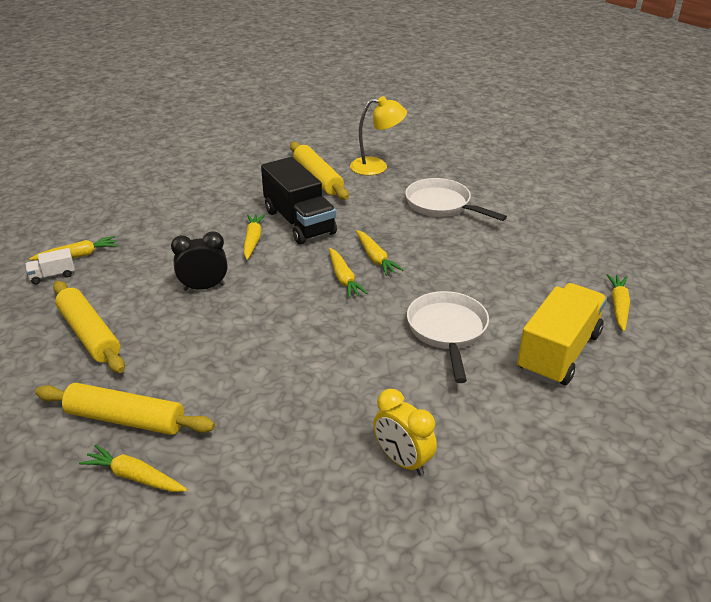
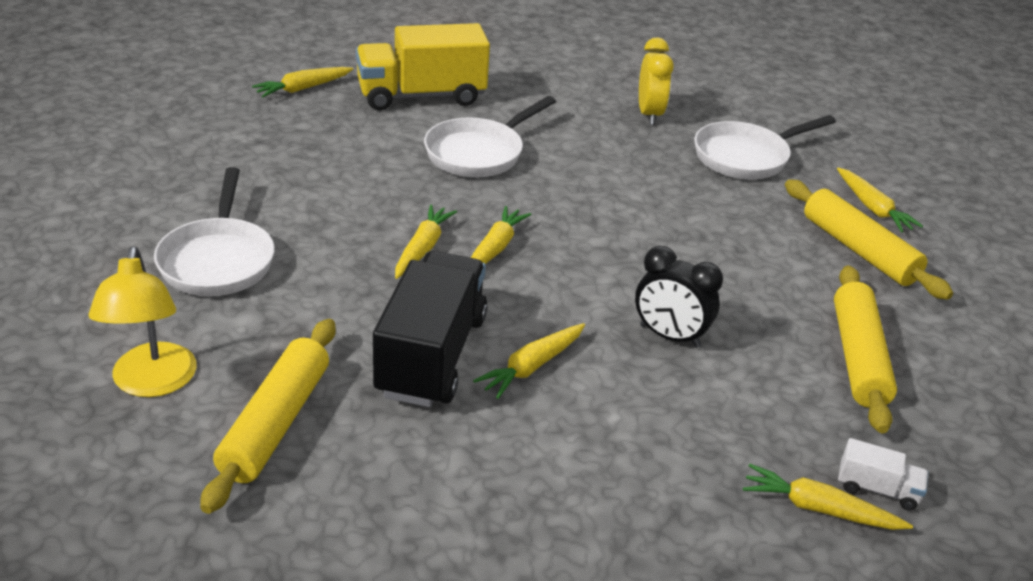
camera: 140 degrees left, 0 degrees up
(279, 465) = (746, 157): none -> white pan
(377, 166) = (152, 383): yellow lamp -> yellow lamp turned 135 degrees counterclockwise

